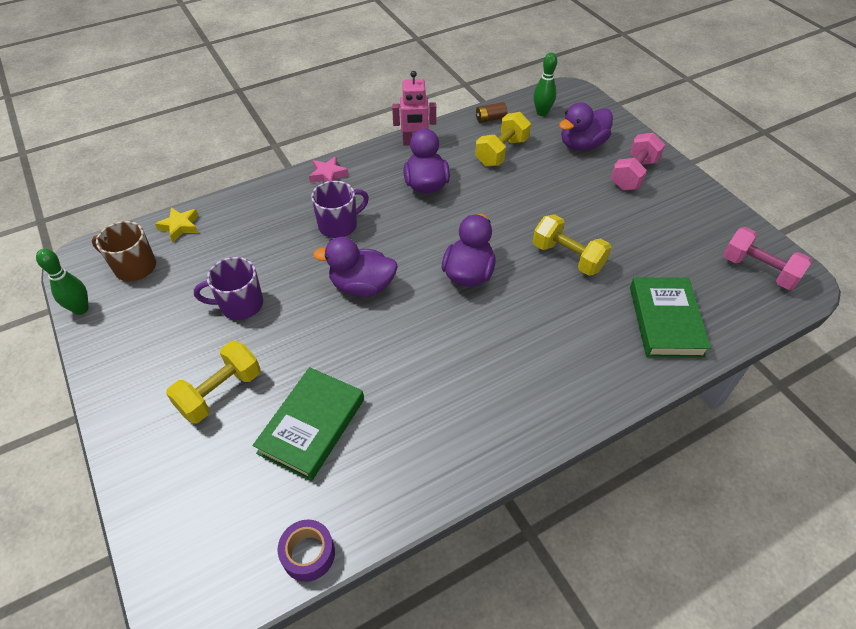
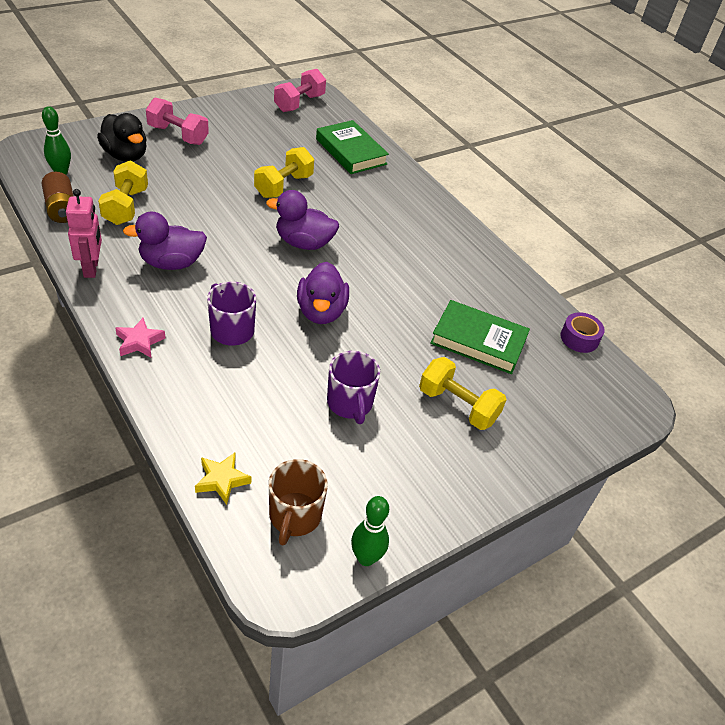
camera: 100 degrees left, 5 degrees down
(490, 119) = (61, 208): brown battery -> brown battery, size x1.52
(501, 152) = (126, 207): yellow dumbbell -> yellow dumbbell turned 60 degrees clockwise
(582, 144) = (125, 155): purple duck -> black duck
(665, 321) = (351, 151): green book -> green book turned 60 degrees clockwise

